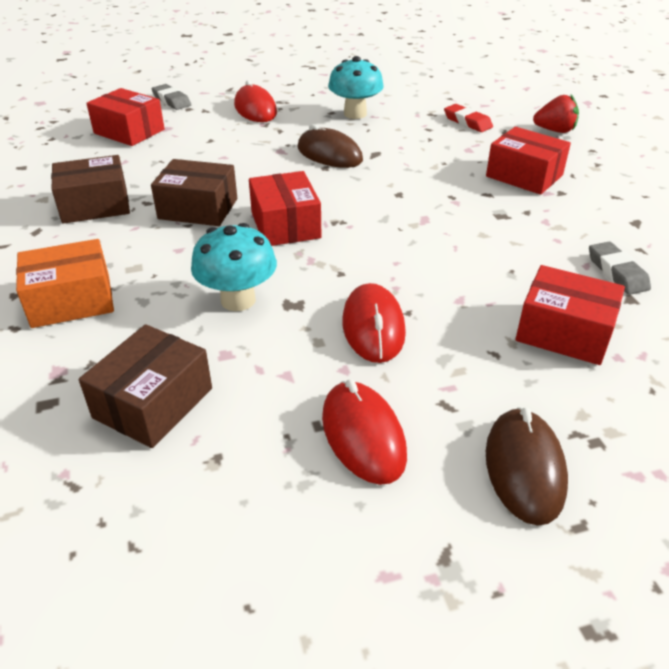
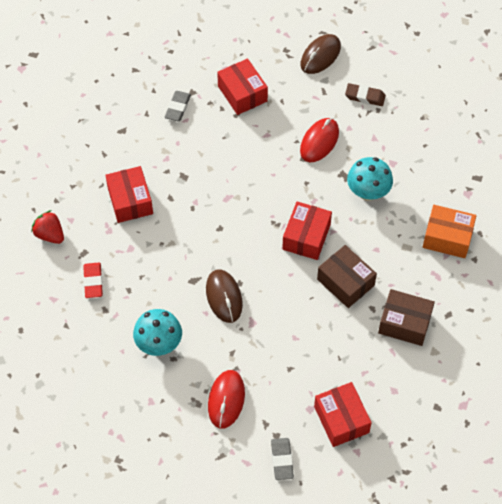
camera: 145 degrees left, 20 degrees up
(153, 403) = (434, 154): brown box -> none
(363, 435) = (365, 97): red mouse -> brown eraser

